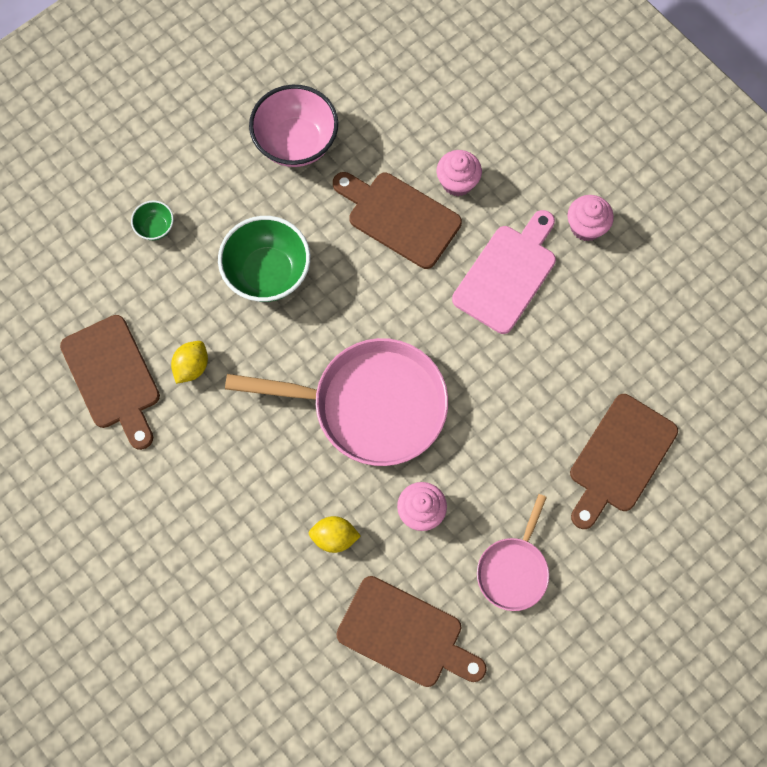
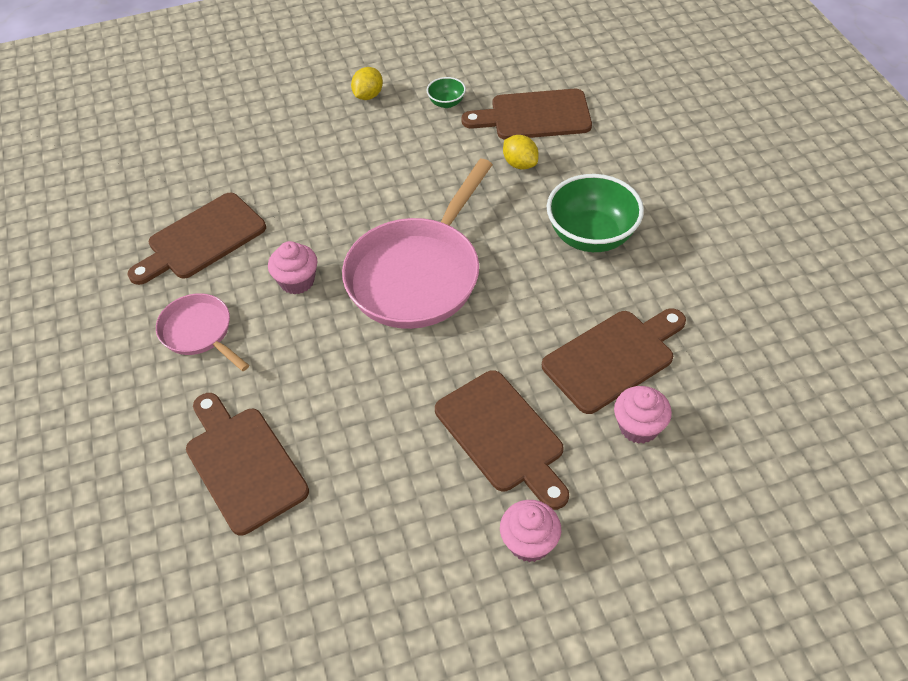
camera: 115 degrees right, 20 degrees down
(155, 227) = (672, 170): green bowl -> green bowl (446, 103)
(296, 142) = (737, 296): pink bowl -> none
(334, 537) = (313, 216): yellow lemon -> yellow lemon (368, 95)
(507, 274) = (502, 435): pink cutting board -> brown cutting board

